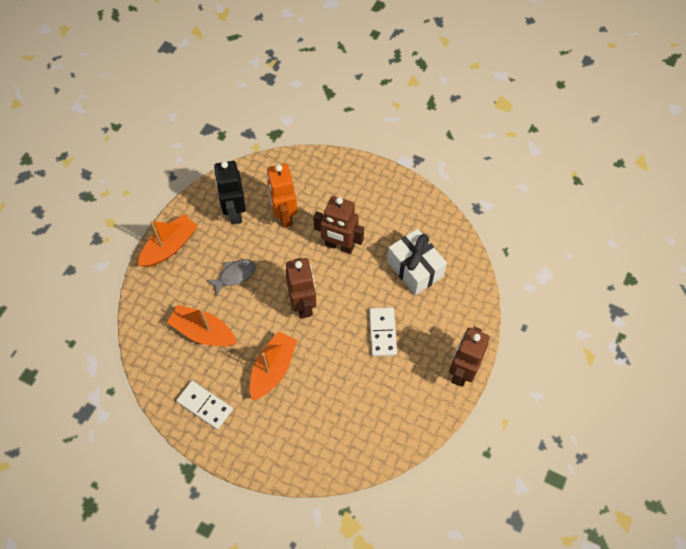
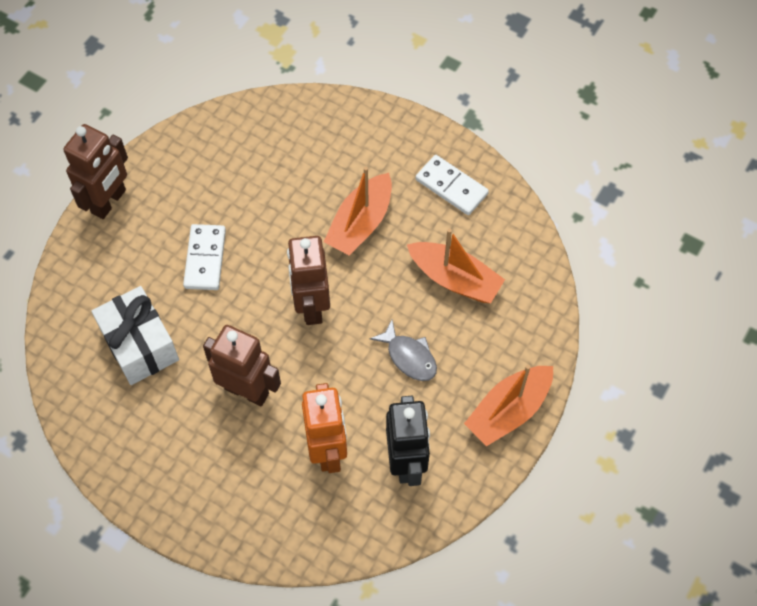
camera: 175 degrees left, 0 degrees up
(234, 275) = (409, 357): grey fish -> grey fish turned 105 degrees counterclockwise

